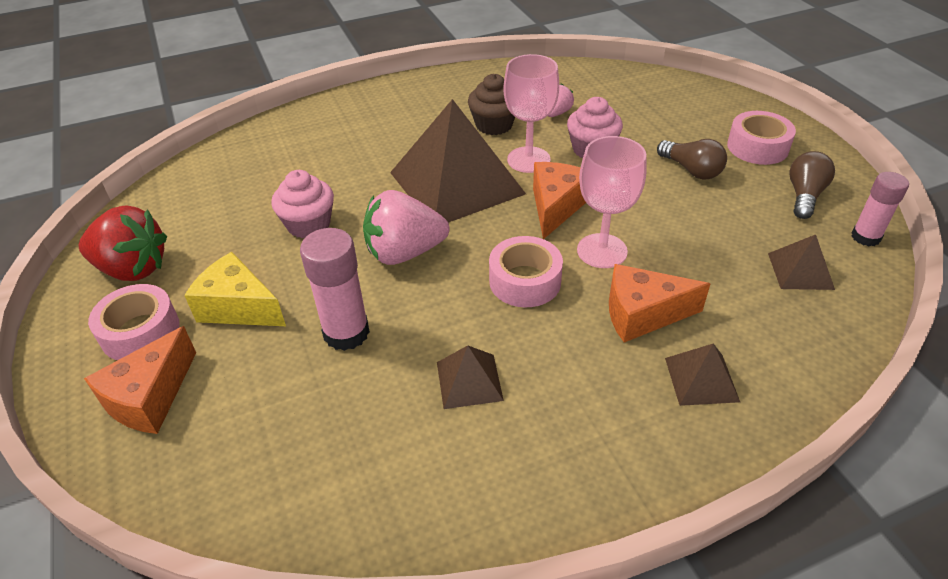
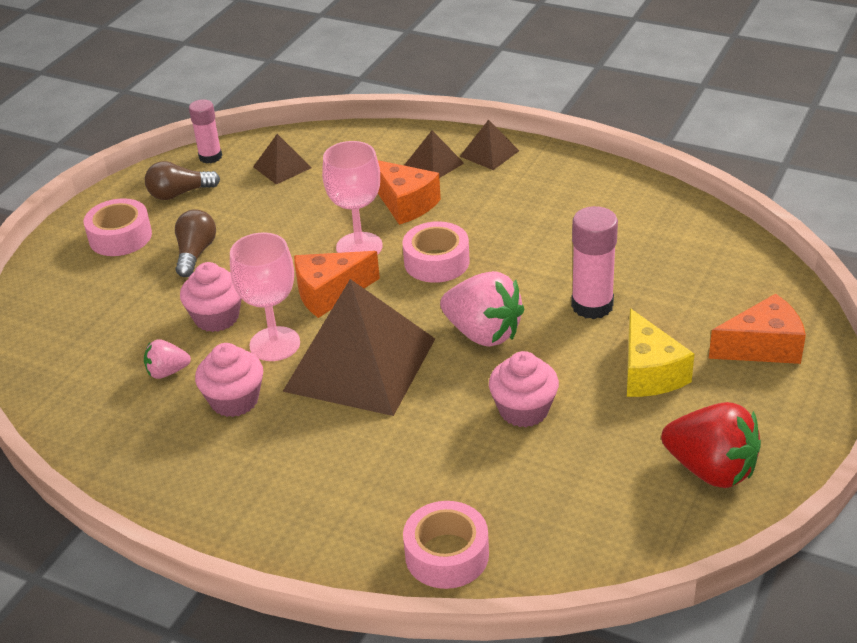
camera: 130 degrees left, 5 degrees down
(133, 269) = (711, 470): red strawberry -> red strawberry turned 150 degrees clockwise
(140, 332) = (740, 402): pink tape -> pink tape (447, 555)
(469, 381) = (552, 235): brown pyramid -> brown pyramid (489, 153)
(494, 125) = (234, 400): brown cupcake -> pink cupcake

